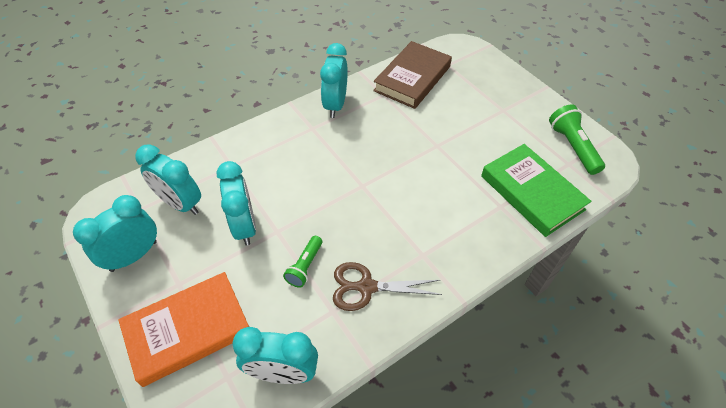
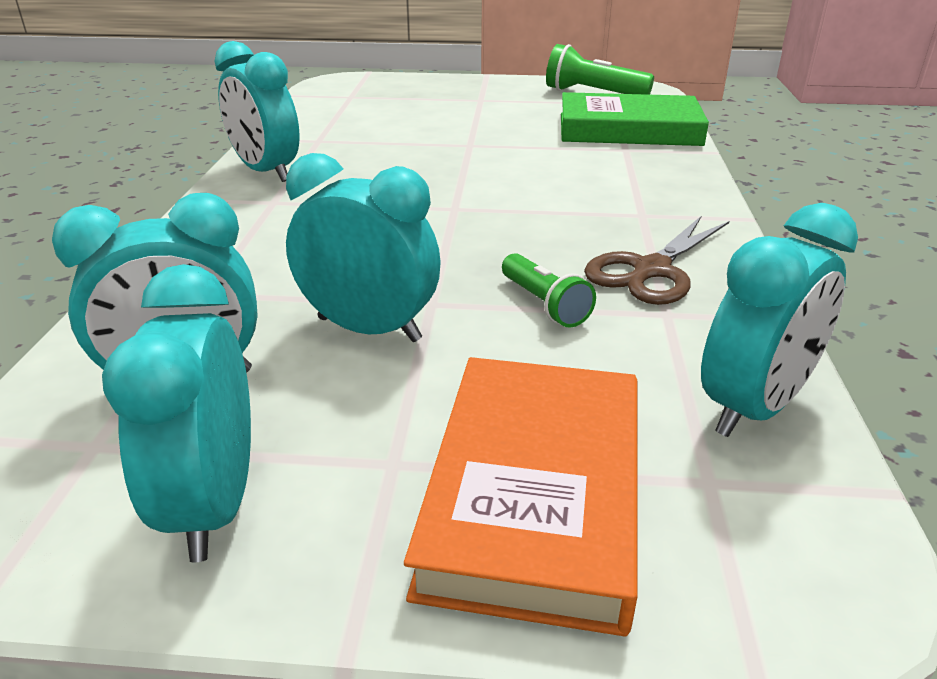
camera: 50 degrees left, 20 degrees down
(412, 78) = (329, 118): brown book -> none

